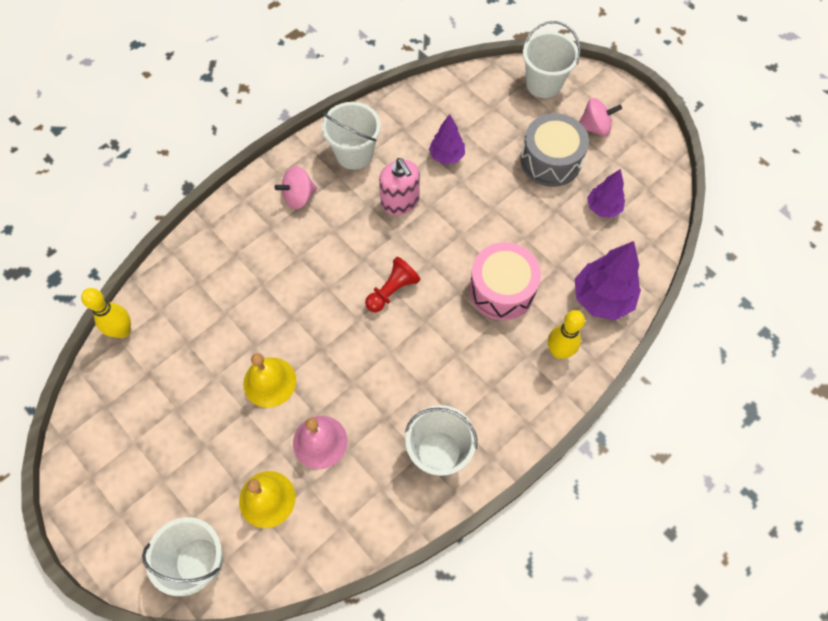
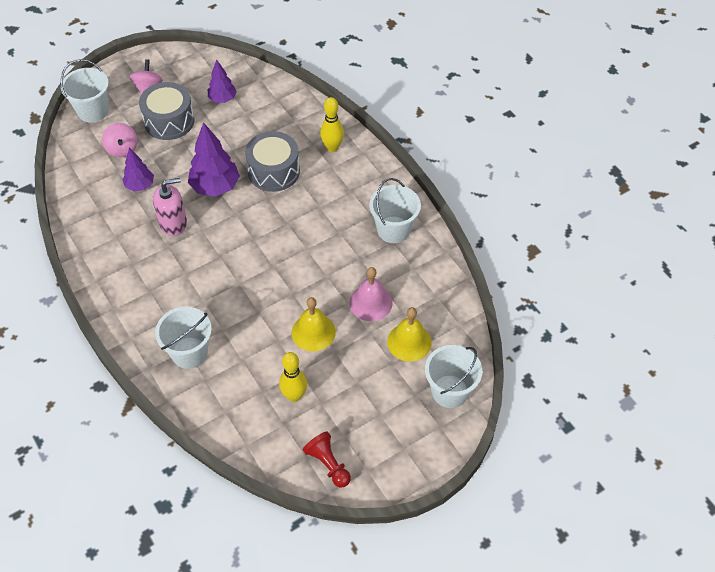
camera: 80 degrees left, 10 degrees down
(123, 331) = (238, 442): yellow bowling pin -> yellow bowling pin (294, 395)
(299, 197) = (143, 295): pink spinning top -> pink spinning top (122, 149)
(354, 154) = (113, 249): white bucket -> white bucket (189, 353)
(392, 290) = (254, 240): red pawn -> red pawn (328, 464)
(502, 290) = (273, 171): pink drum -> grey drum
(602, 298) = (297, 115): purple tree -> purple tree (215, 187)

